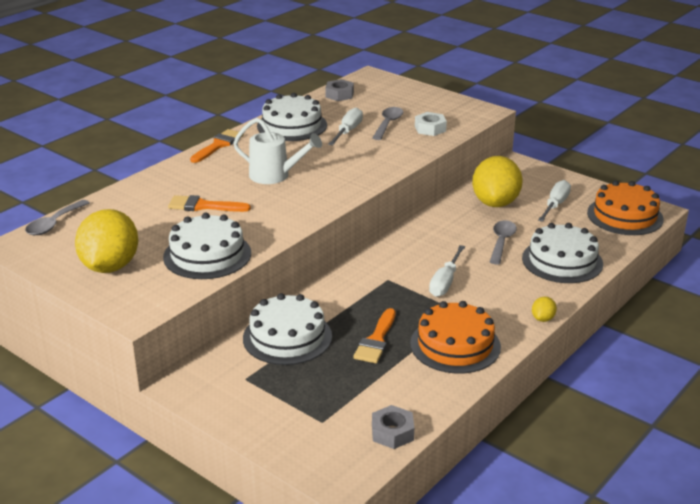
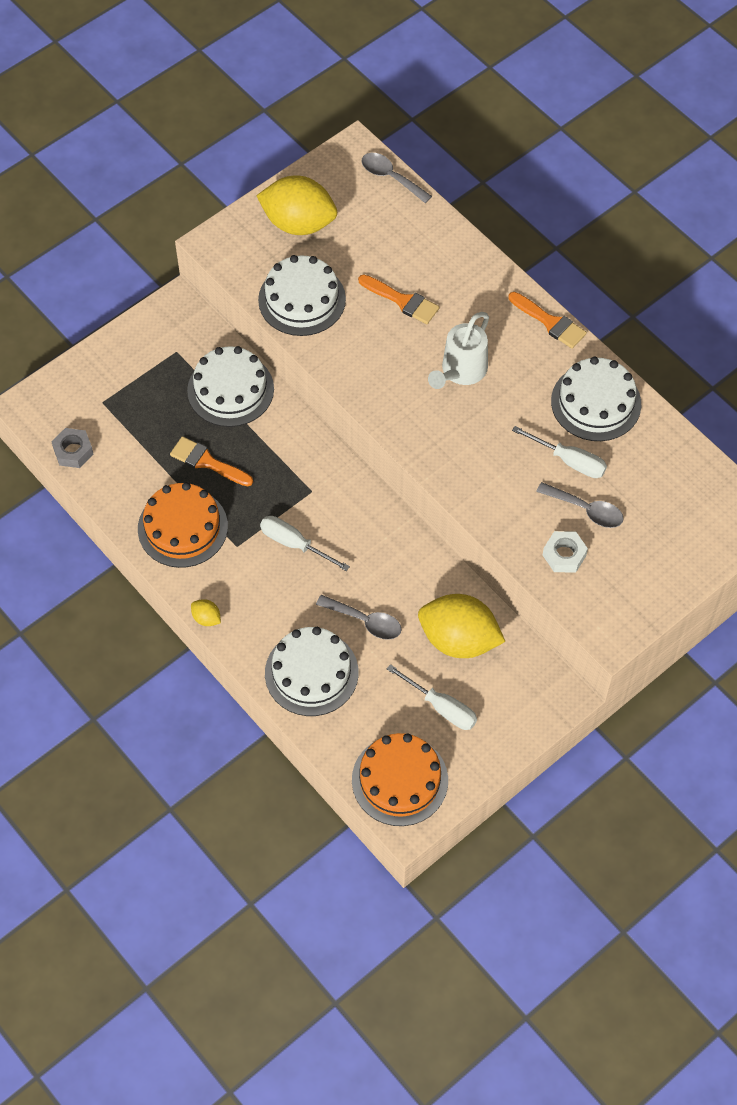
camera: 100 degrees right, 30 degrees up
(203, 206) = (402, 301): orange brush -> orange brush turned 105 degrees clockwise
(339, 95) = (689, 468): grey nut -> none

